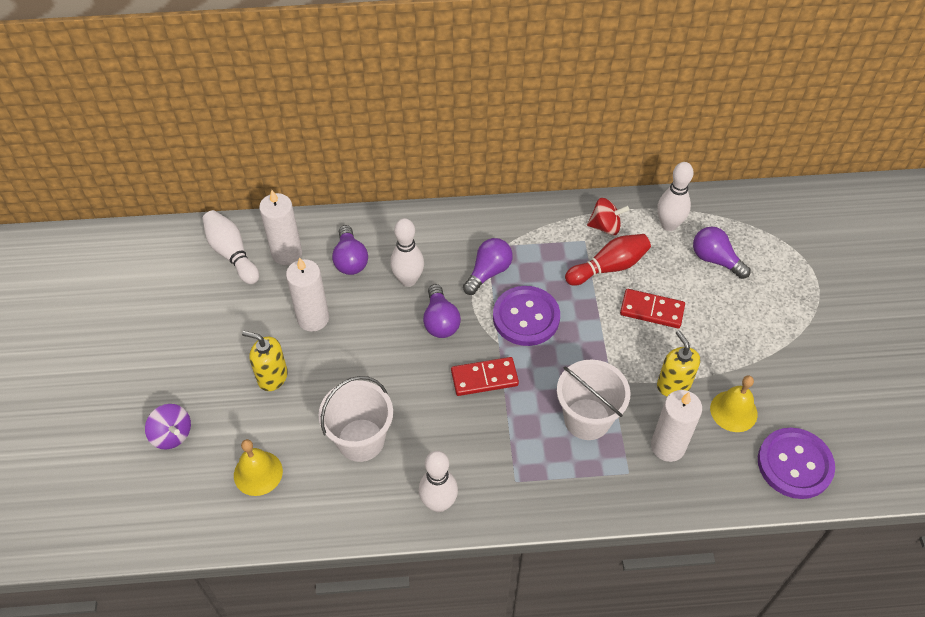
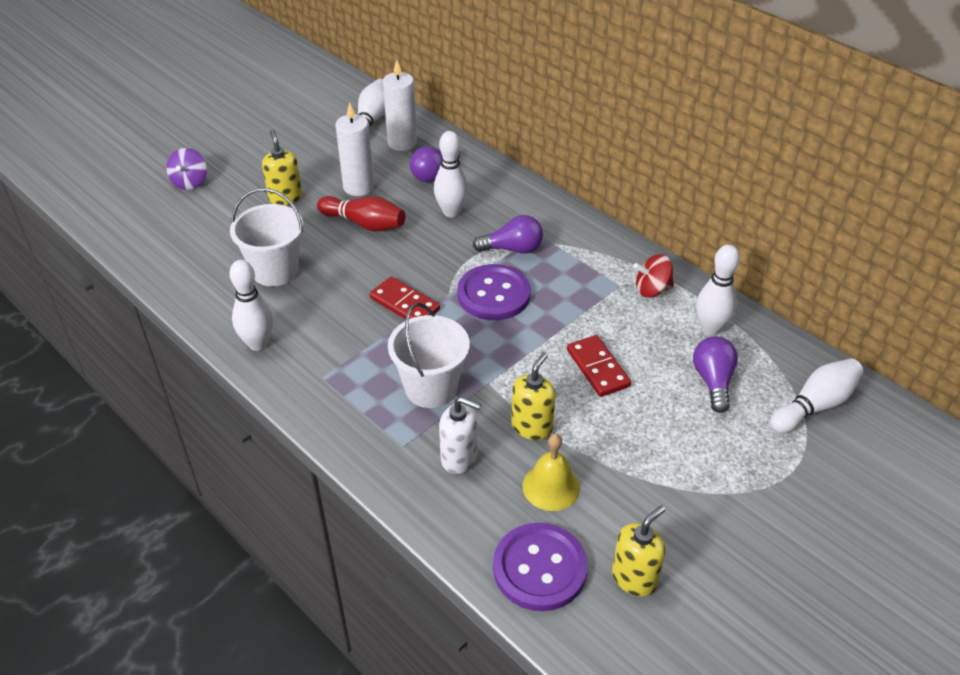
camera: 50 degrees right, 10 degrees down
(258, 473) = (196, 237): yellow bell -> none
(440, 321) = (432, 250): purple light bulb -> none
(605, 227) = (652, 289): red spinning top -> red spinning top turned 120 degrees clockwise
(609, 267) = (610, 315): red bowling pin -> red bowling pin (364, 224)
(668, 446) = (459, 458): white candle -> white soap dispenser
(776, 227) = (815, 405): none -> white bowling pin
(837, 419) = (634, 578): none -> yellow soap dispenser

